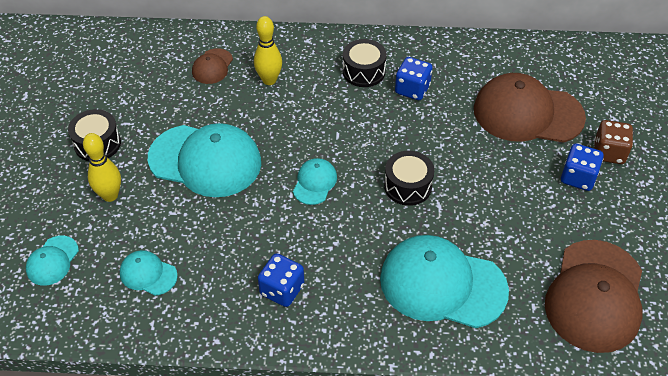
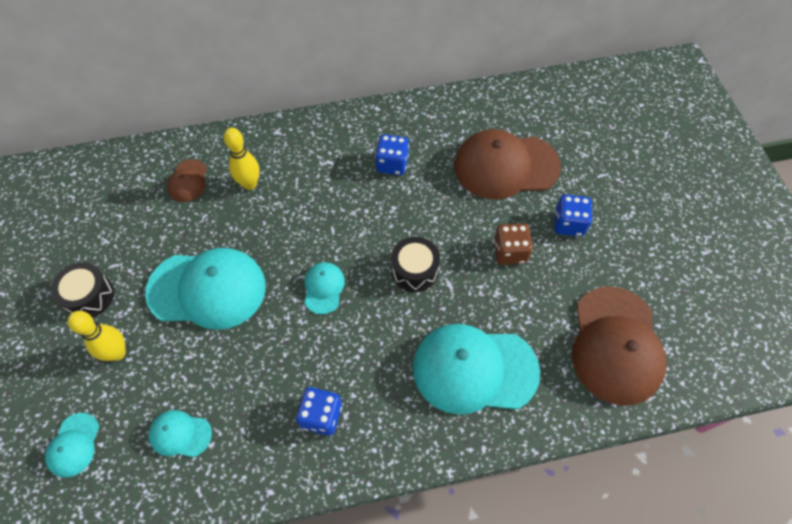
camera: 15 degrees left, 10 degrees up
(364, 71) = (340, 155): black drum -> none
(609, 152) = (589, 191): brown dice -> brown dice (509, 252)

